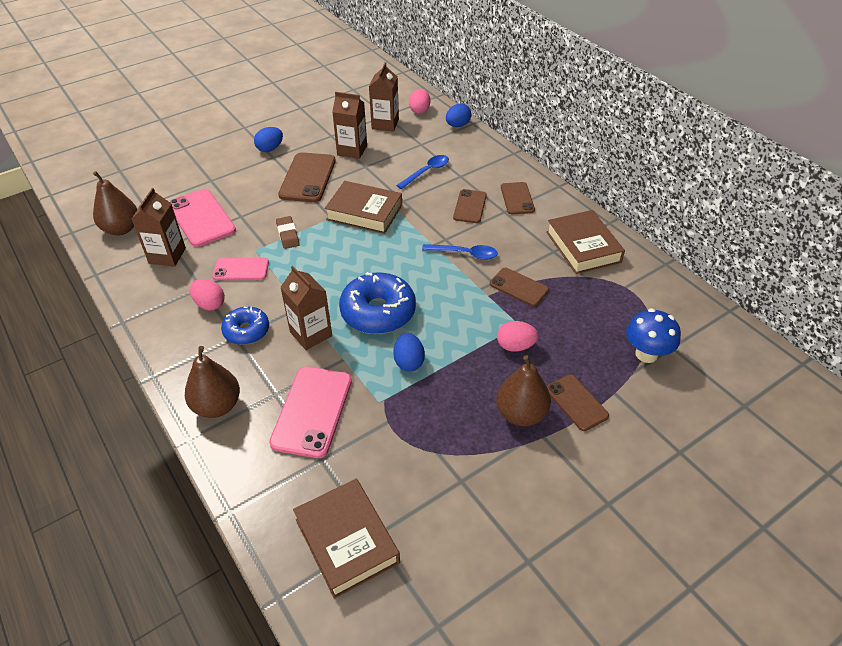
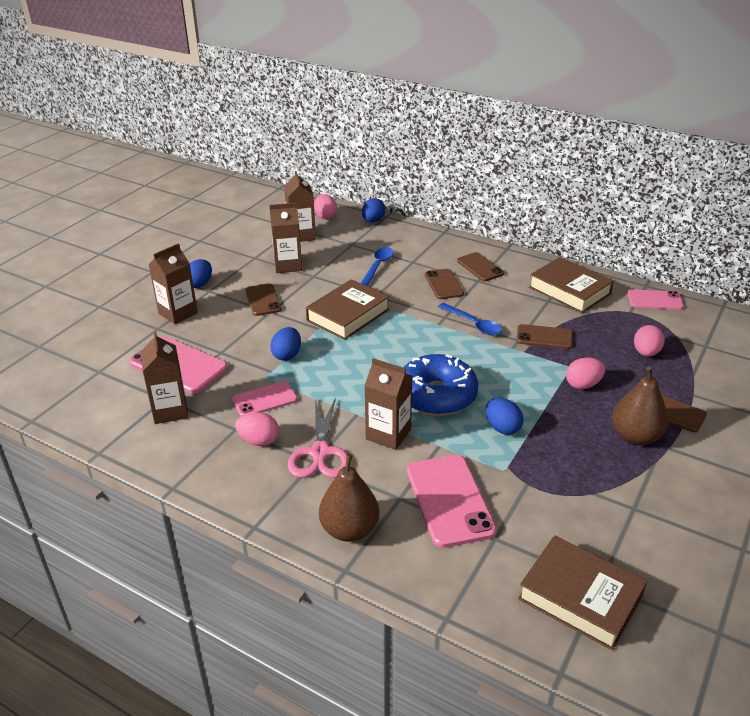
camera: 25 degrees left, 10 degrees down
(121, 229) = (92, 401): brown pear -> none
(235, 171) = (178, 313): none -> brown carton
(246, 331) = (320, 452): blue donut -> pink scissors
(288, 235) = (287, 355): brown eraser -> blue egg
(307, 178) = (263, 300): brown phone -> brown phone, size x0.61
(364, 212) = (348, 315): brown book -> brown book turned 45 degrees counterclockwise
(465, 254) = (473, 324): blue spoon -> blue spoon turned 60 degrees clockwise
(604, 334) = (646, 353): none -> pink egg
(646, 354) = (691, 357): blue mushroom -> none
(661, 282) = (654, 300): none -> pink phone

